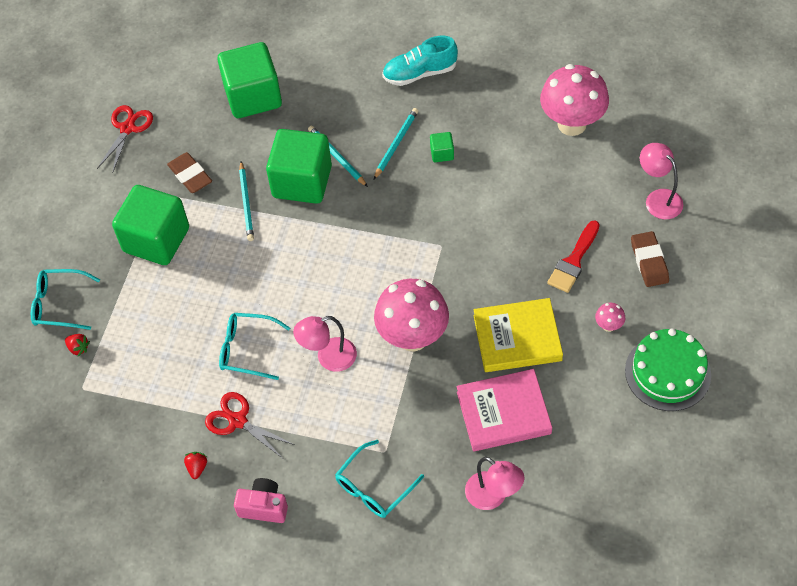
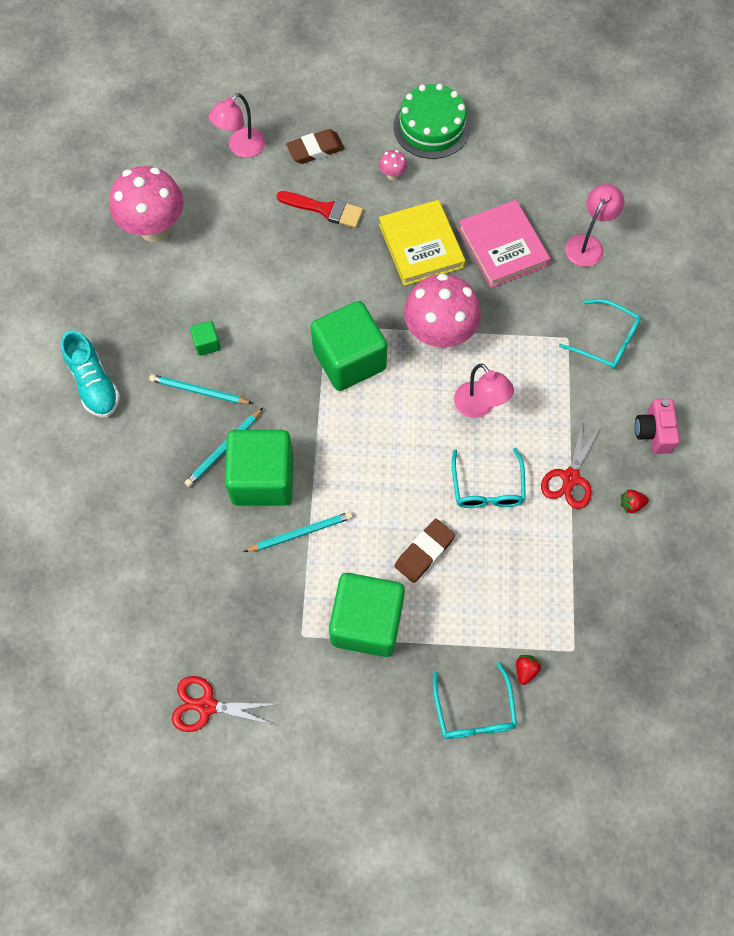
camera: 105 degrees left, 10 degrees up
(190, 175) = (270, 607): brown eraser -> brown eraser (424, 552)
(253, 96) = (143, 562): green cube -> green cube (349, 360)

